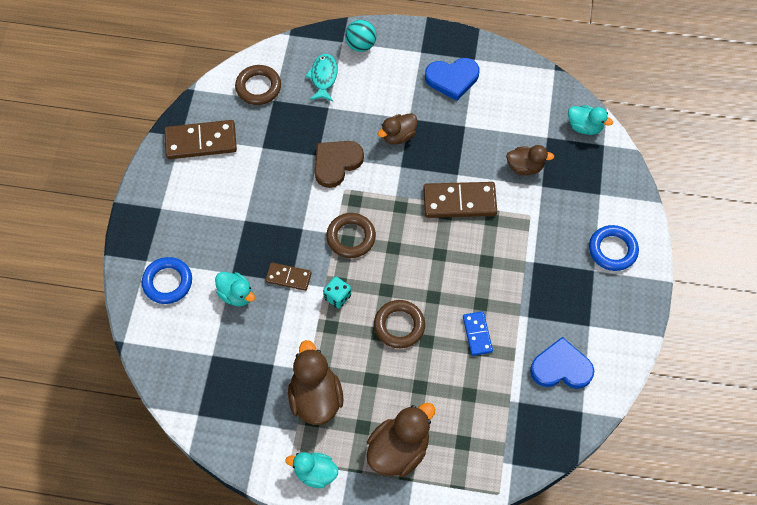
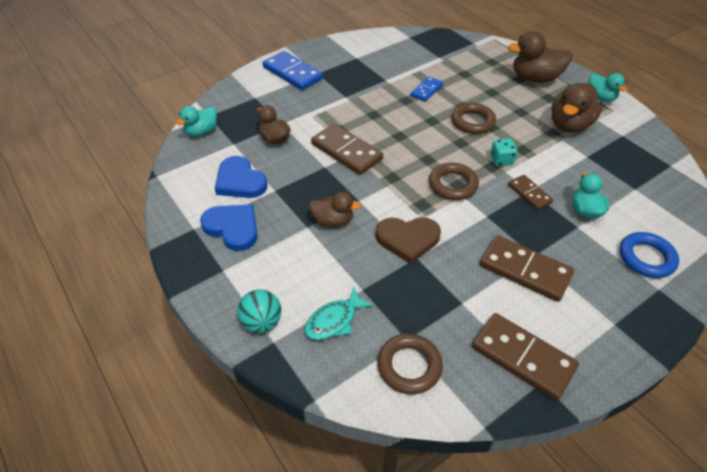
camera: 135 degrees left, 15 degrees down
(242, 203) = (525, 270): none -> brown domino
(561, 367) = (397, 54): blue heart -> blue heart (240, 181)
(585, 127) = (201, 131): turquoise duck -> turquoise duck turned 120 degrees counterclockwise
(612, 250) = (292, 73): blue ring -> blue domino

